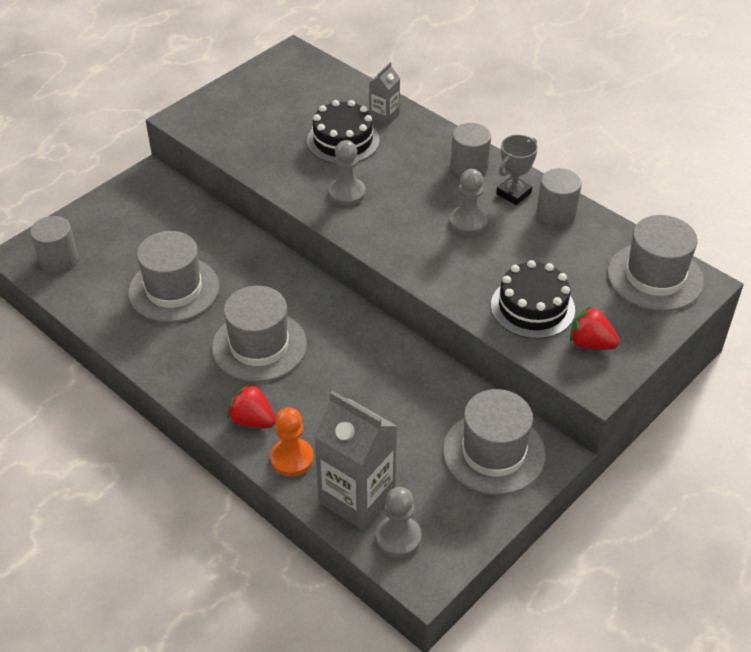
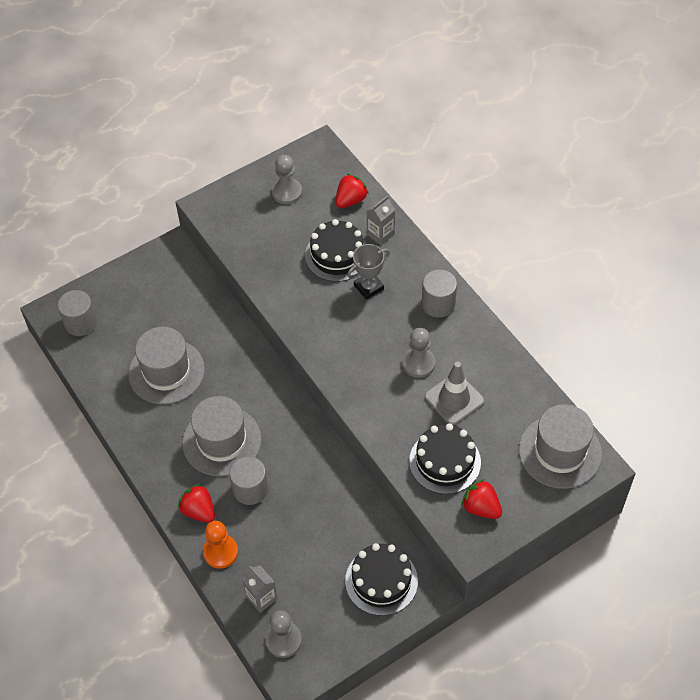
camera: 15 degrees right, 10 degrees up
(341, 92) = (350, 200): none -> red strawberry
(347, 193) = (324, 313): grey pawn -> grey pawn (287, 192)
(357, 497) = (261, 598): grey carton -> grey carton, size x0.51
(493, 452) = (381, 581): grey hat -> black cake
(513, 193) = (467, 340): grey trophy -> grey trophy (368, 287)
(520, 248) = (454, 399): none -> grey traffic cone
(556, 213) = (497, 368): grey cylinder -> grey cylinder (250, 489)

